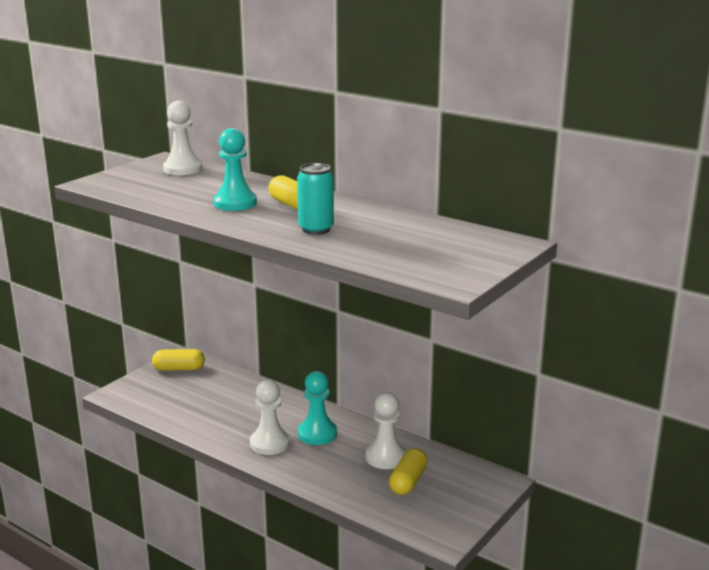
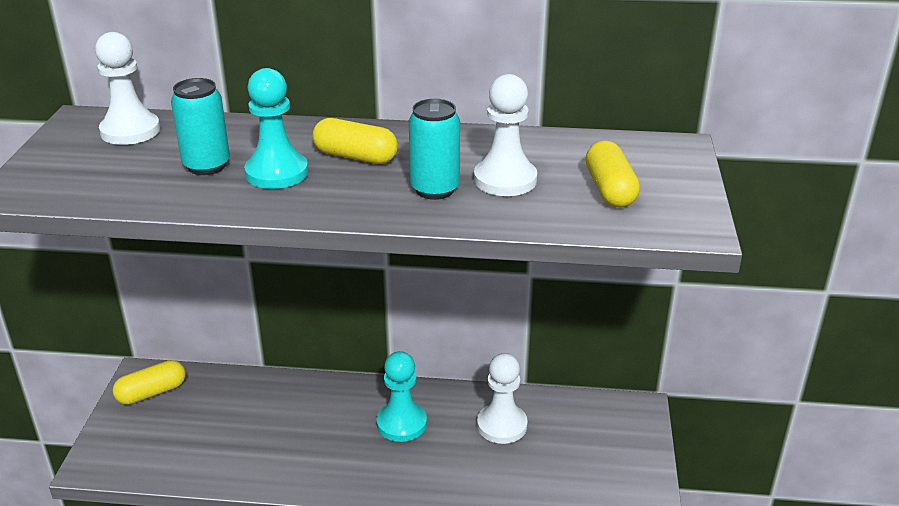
camera: 30 degrees left, 10 degrees up
(201, 192) = (206, 166): none -> turquoise can
(270, 443) = (358, 459): white pawn -> white pawn (505, 180)
(408, 481) = (551, 448): yellow capsule -> yellow capsule (610, 189)

